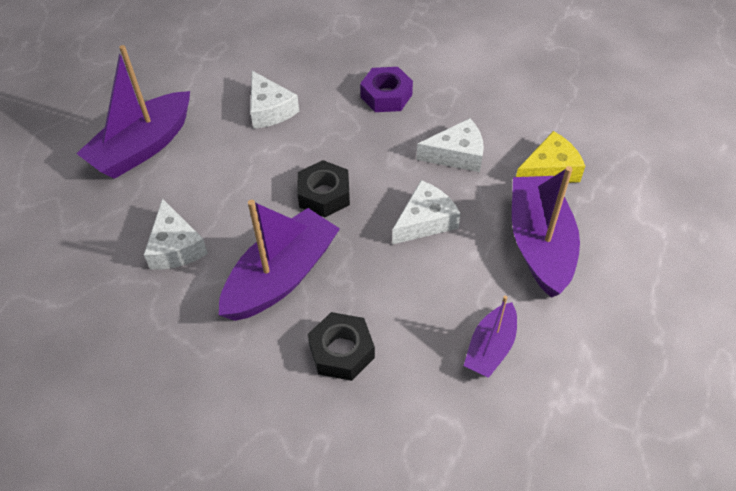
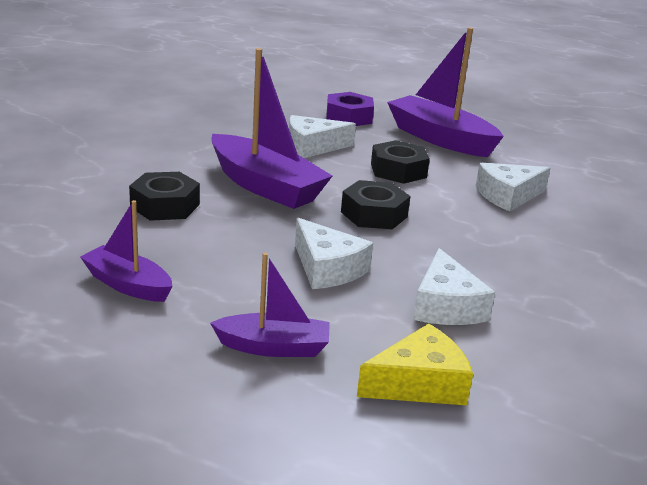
camera: 90 degrees right, 25 degrees down
(228, 179) = (398, 171): none -> black nut
(386, 96) = (554, 268): purple nut -> purple nut (349, 117)
(539, 243) = (274, 347): purple boat -> purple boat, size x0.57
(549, 170) = (419, 383): yellow cheese -> yellow cheese turned 90 degrees counterclockwise

